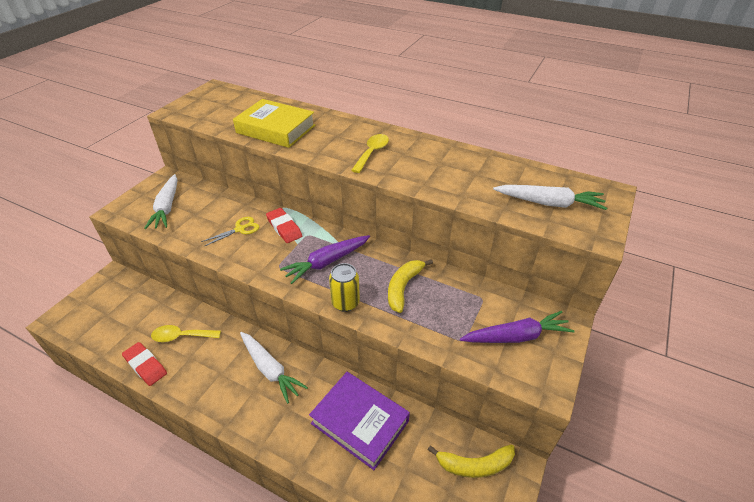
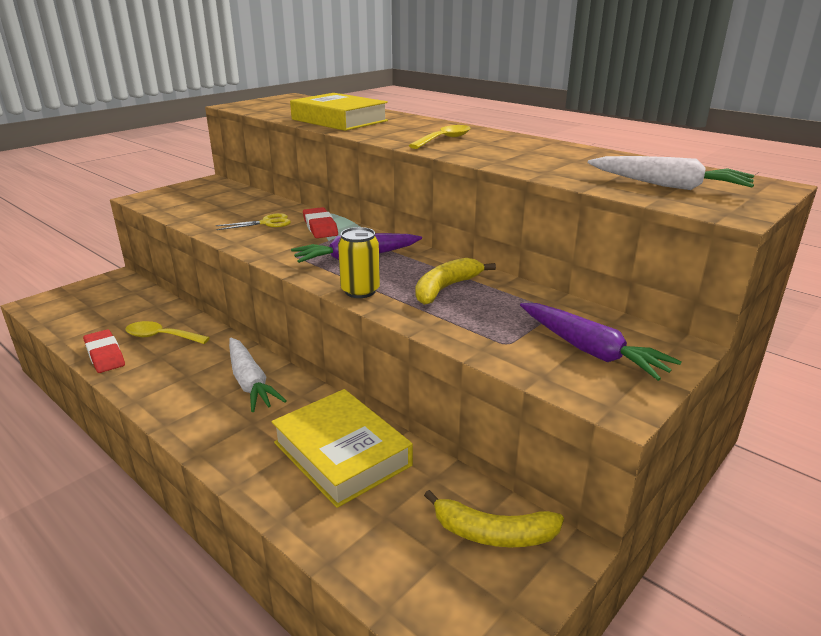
camera: 15 degrees right, 15 degrees down
(167, 207) = (196, 200): white carrot -> none
(360, 422) = (341, 454): purple book -> yellow book
(516, 336) = (590, 350): purple carrot -> purple carrot turned 45 degrees clockwise

